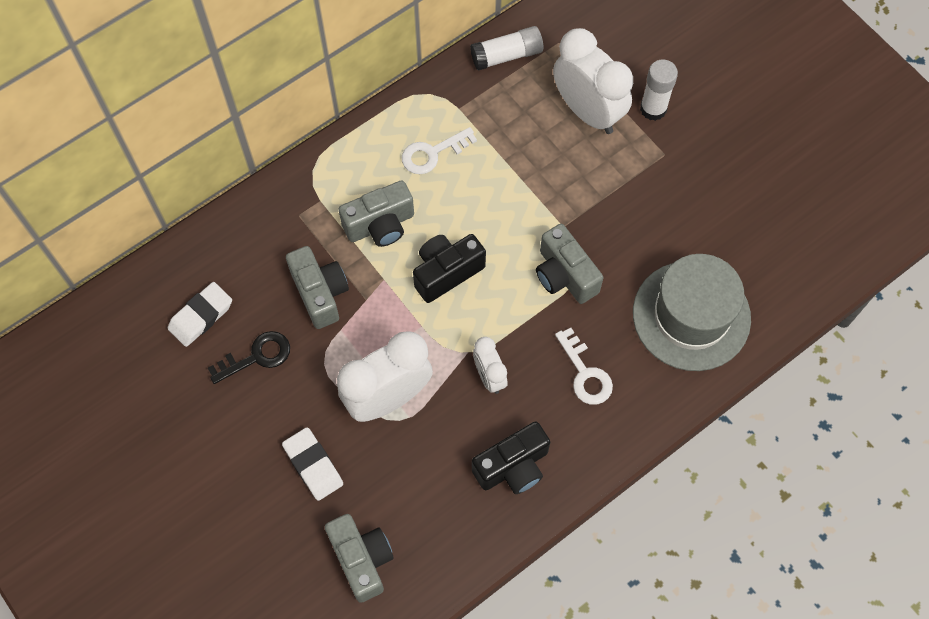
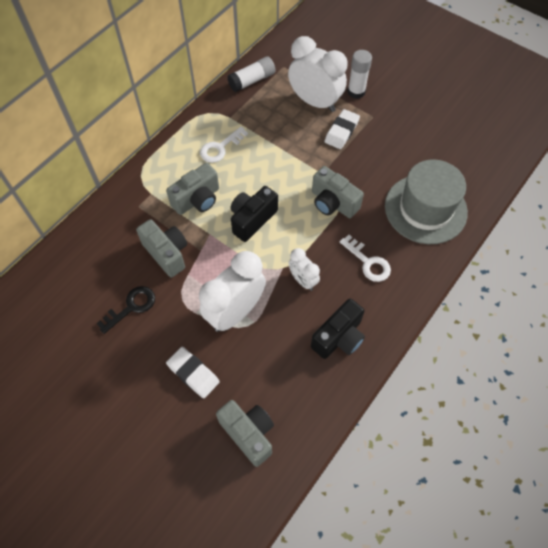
camera: 15 degrees left, 5 degrees down
(201, 316) = (83, 289): white eraser -> white eraser (341, 131)

